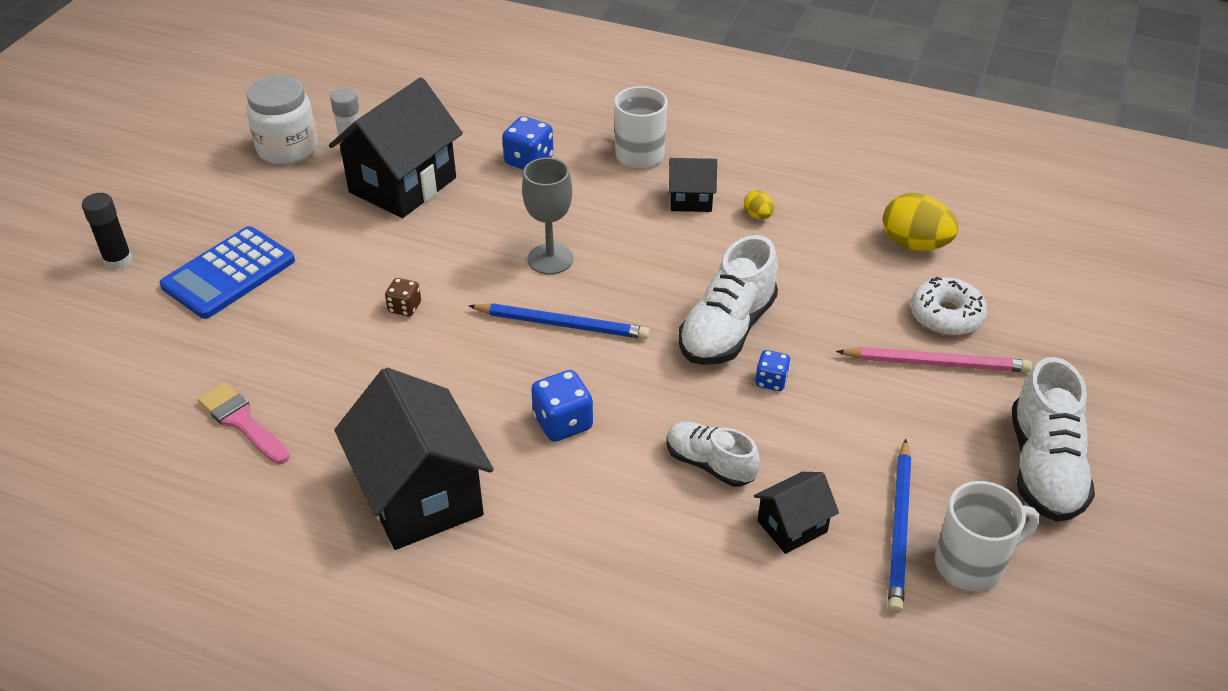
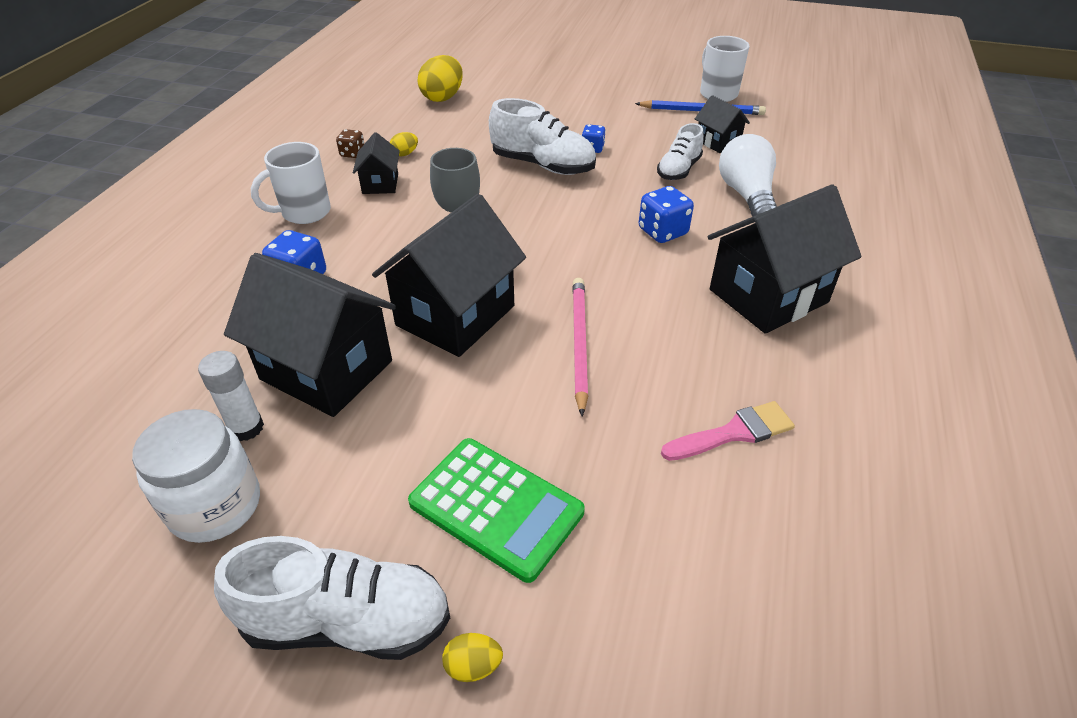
camera: 95 degrees left, 0 degrees up
(118, 260) = (473, 666): black glue stick -> yellow egg
(229, 273) = (496, 507): blue calculator -> green calculator
(242, 421) = (734, 433): pink brush -> pink brush turned 150 degrees counterclockwise
(404, 307) = (540, 338): brown dice -> brown dice (352, 154)
(452, 254) = (455, 315): none -> black house
(562, 324) = (549, 240): blue pencil -> none
(636, 526) = (746, 196): none -> white light bulb
(936, 363) = (561, 96): pink pencil -> pink pencil (579, 343)
(946, 316) = (516, 91): white donut -> none
(1044, 467) = (638, 72): white shoe -> white shoe (348, 621)

